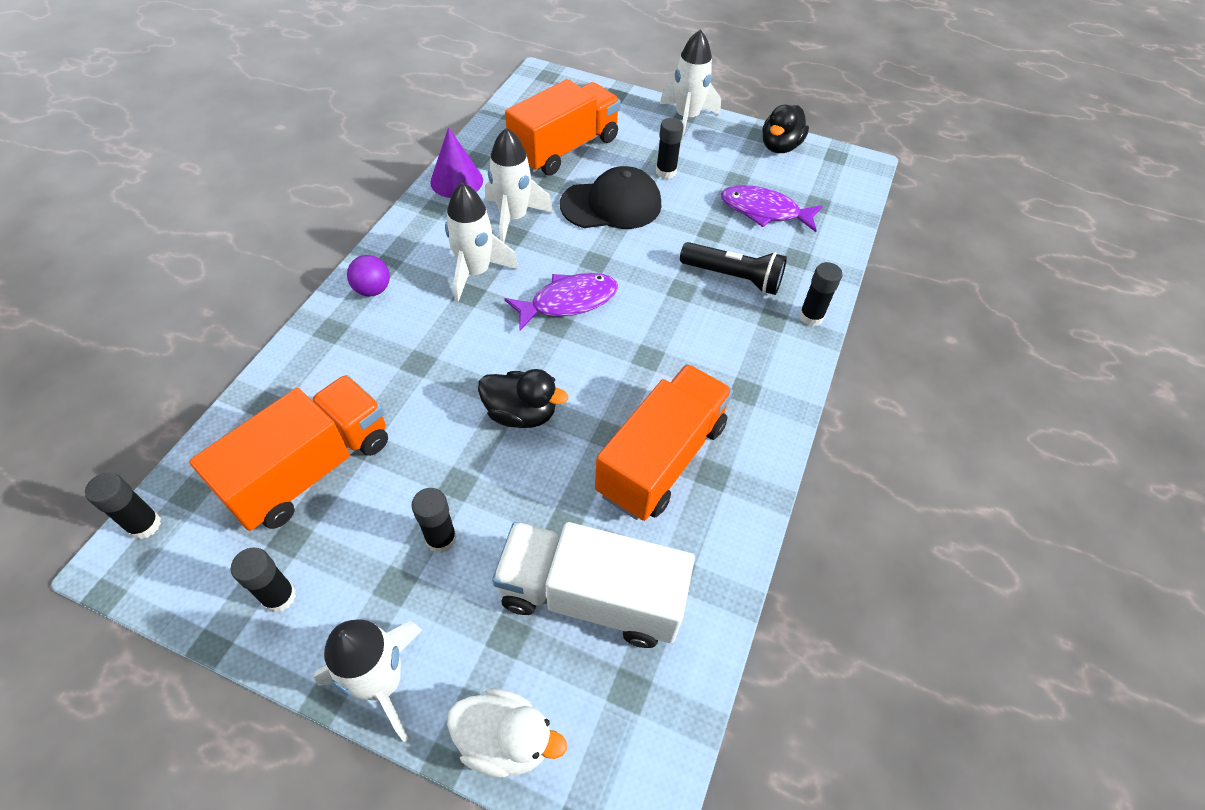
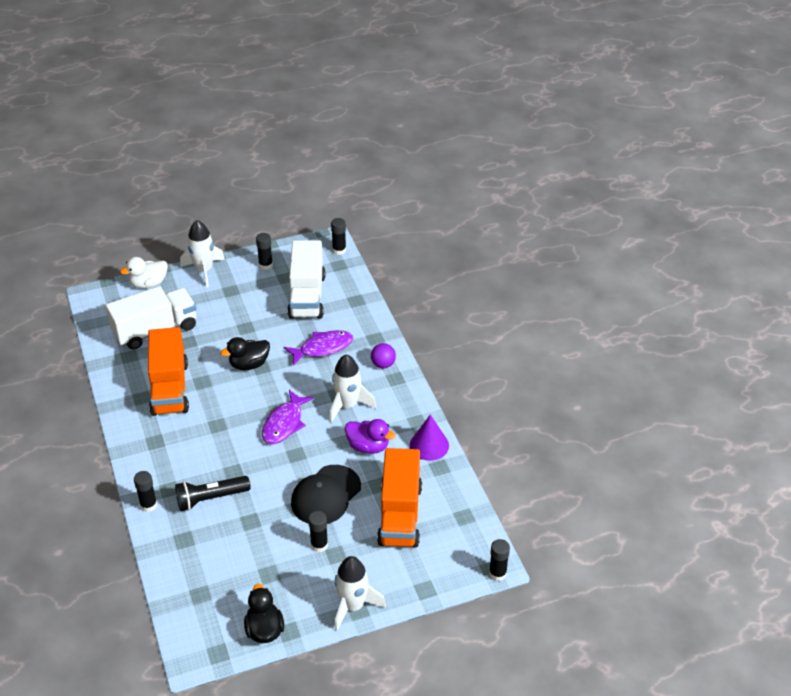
camera: 140 degrees right, 10 degrees down
(311, 469) = (307, 296): orange truck -> white truck
(441, 539) = (230, 310): black glue stick -> black glue stick (497, 573)
(513, 218) = (368, 446): white rocket -> purple duck
(764, 211) = (230, 560): purple fish -> purple fish (323, 348)

